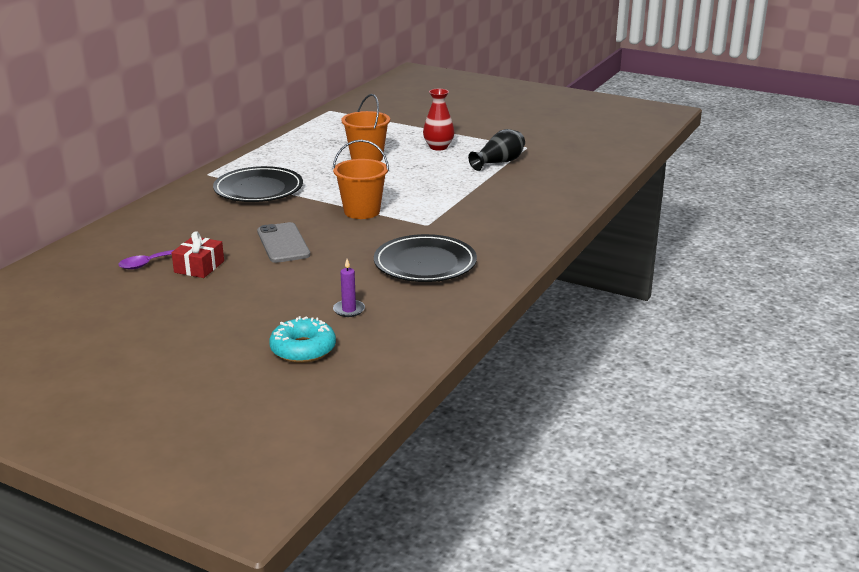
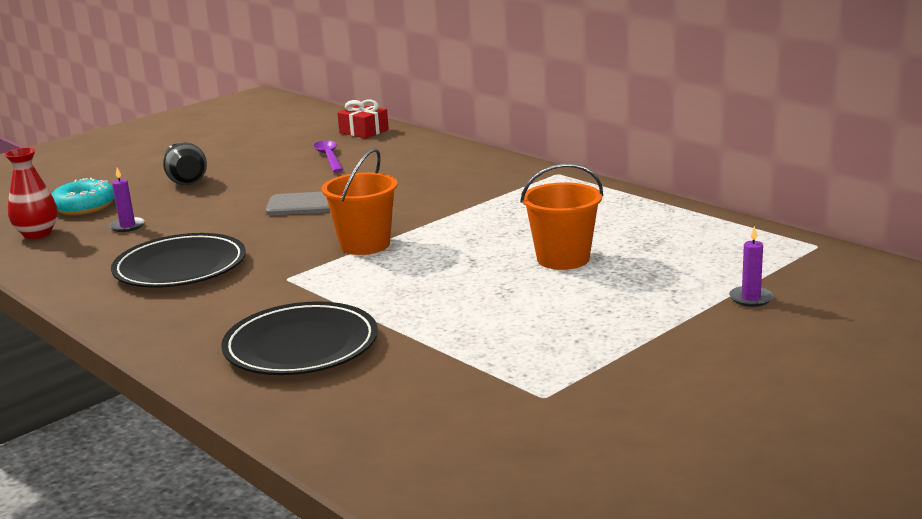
camera: 110 degrees right, 5 degrees down
(199, 267) = (298, 172): red gift -> red gift (364, 131)
(258, 189) = (486, 196): black plate -> black plate (301, 346)
(402, 119) = (751, 298): none -> purple candle
(438, 147) = (585, 314): red vase -> red vase (37, 234)
(499, 162) = (477, 357): black vase -> black vase (186, 180)

